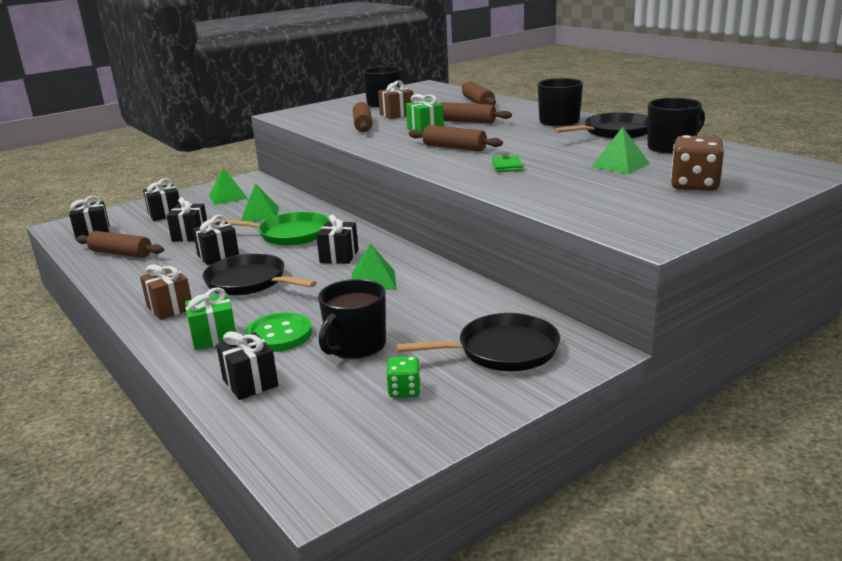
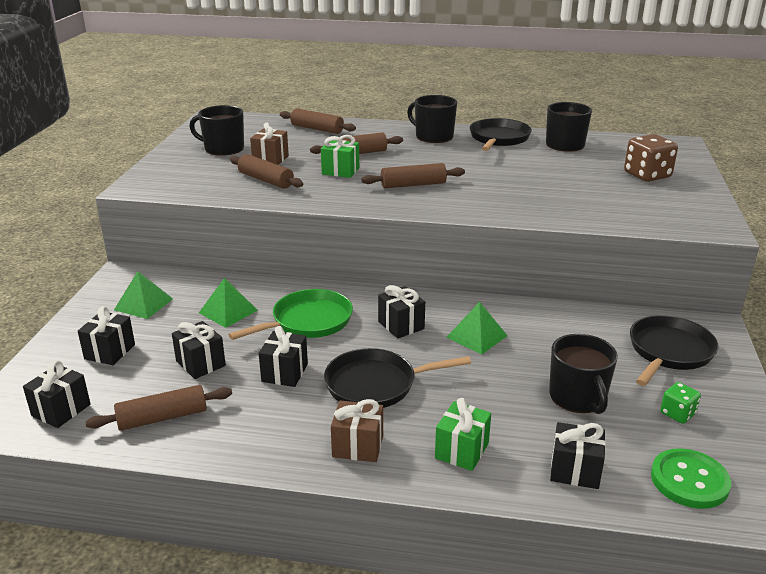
camera: 45 degrees left, 5 degrees up
(279, 335) = (507, 419): green button -> green button (689, 480)
(507, 166) = (497, 193): green wallet -> none
(620, 165) = (568, 170): green pyramid -> none

